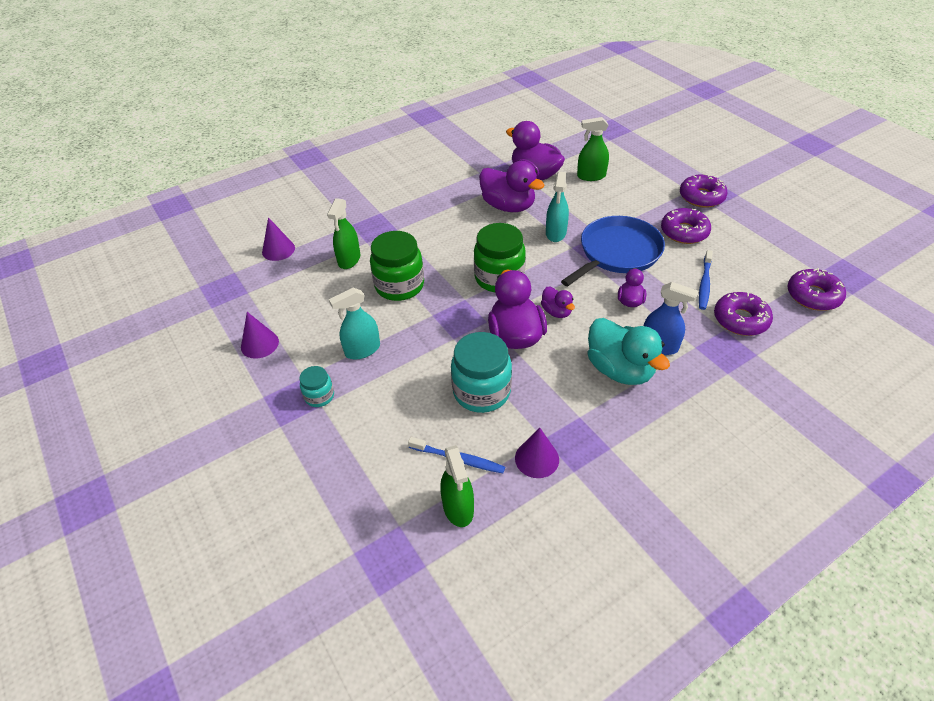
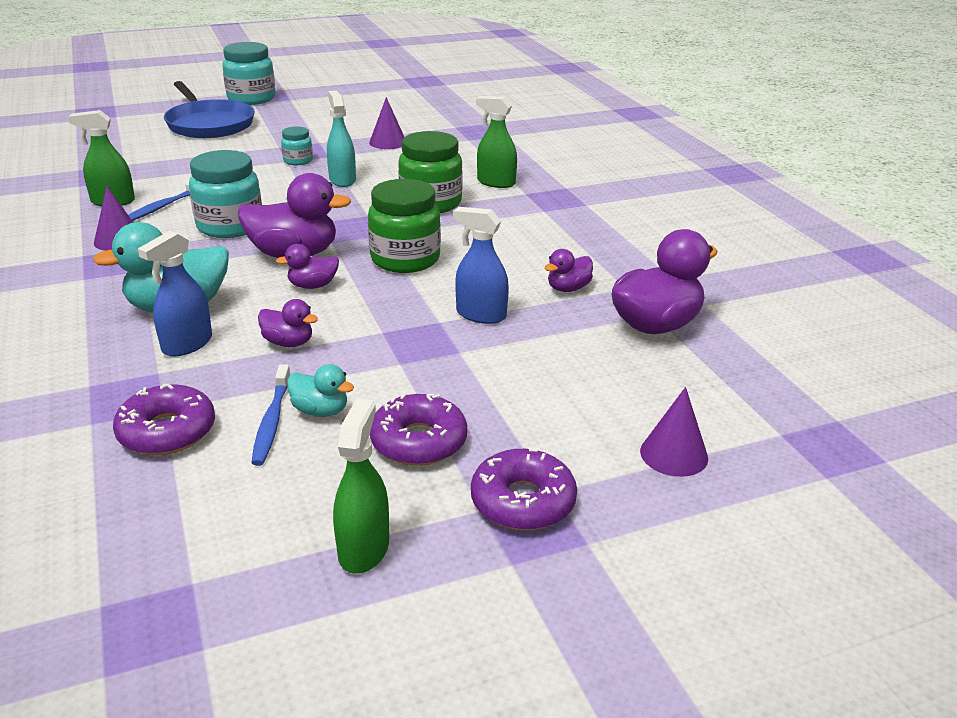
camera: 100 degrees right, 15 degrees down
(96, 519) = (251, 99): none -> turquoise jar
(278, 250) = (533, 152): purple cone -> purple cone (674, 454)
(508, 206) = (568, 288): purple duck -> purple duck, size x0.52
(556, 233) = (480, 315): turquoise spray bottle -> blue spray bottle
(591, 176) = (638, 380): green spray bottle -> green spray bottle (363, 548)
(617, 253) = (402, 357): blue pan -> blue pan (209, 124)
(684, 269) = (320, 411): none -> turquoise duck
(704, 284) = (272, 421): blue toothbrush -> blue toothbrush turned 120 degrees counterclockwise
(813, 296) = (143, 542): purple donut -> none

